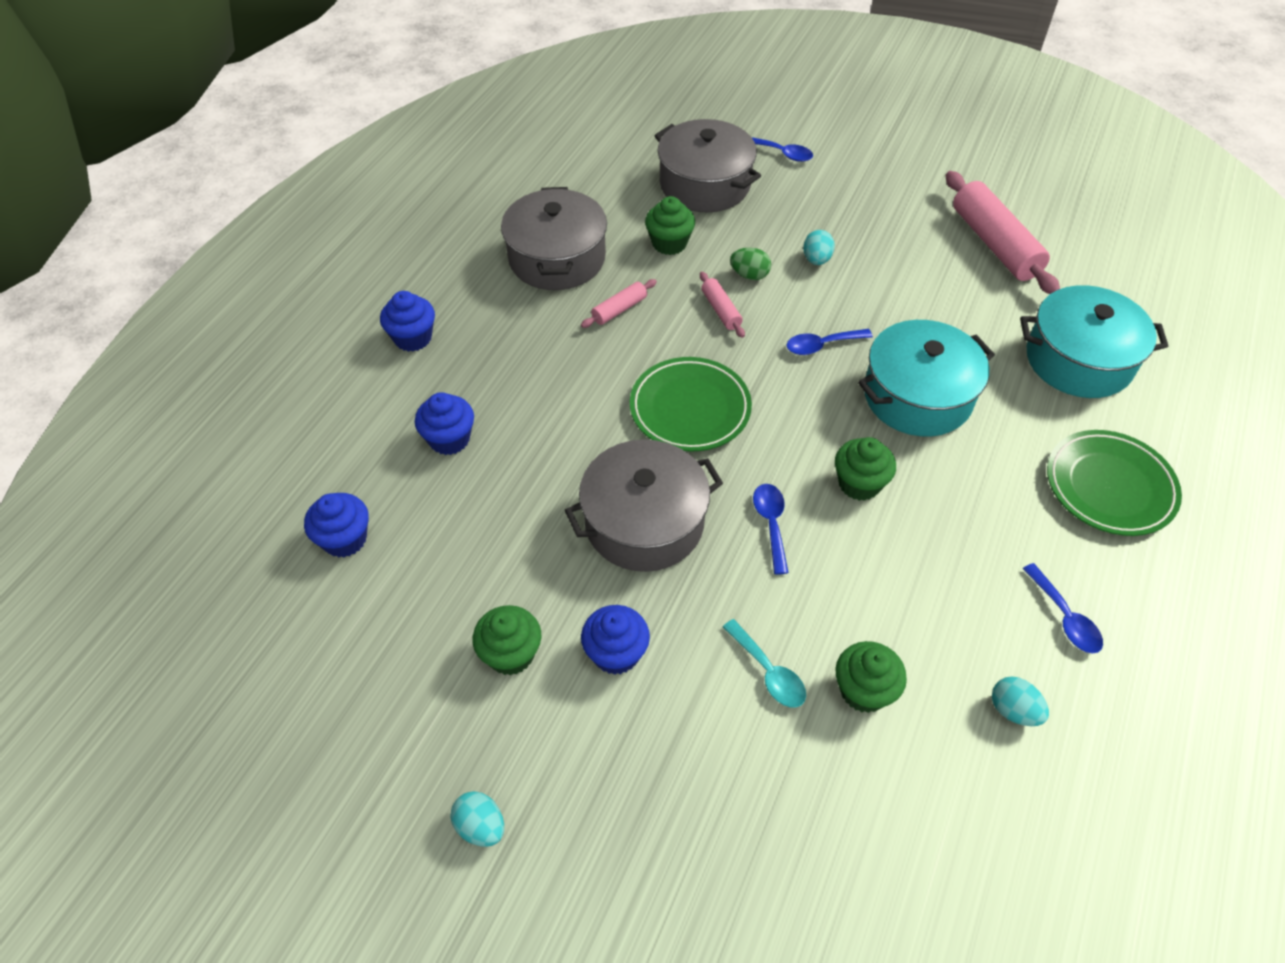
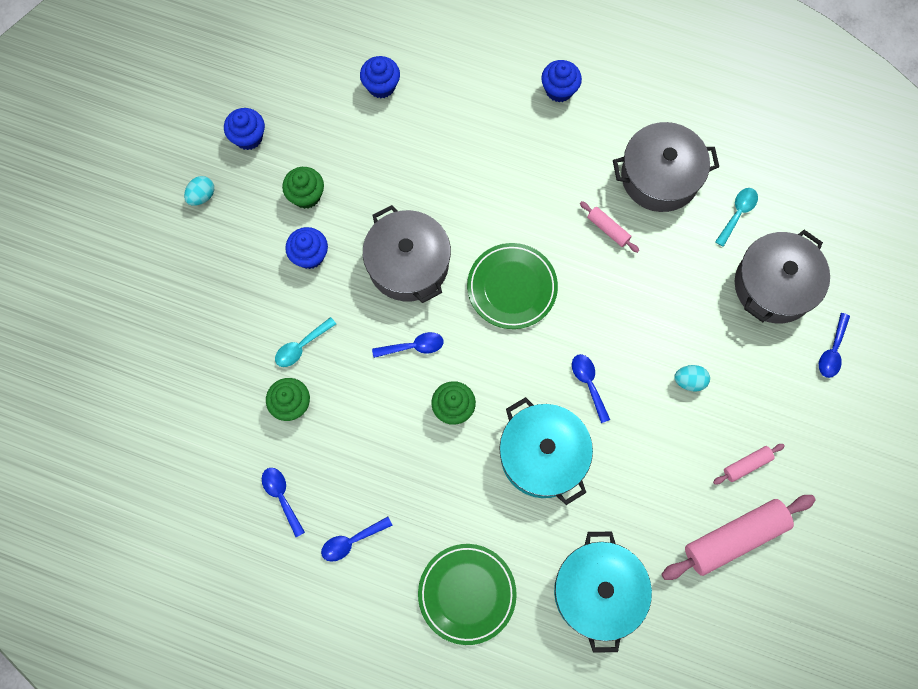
camera: 85 degrees right, 20 degrees up
(449, 439) = (467, 131): blue cupcake -> blue cupcake (248, 137)
(615, 202) = (737, 214): none -> turquoise spoon
(669, 243) = (691, 261): green cupcake -> none
(720, 310) = (617, 305): pink rolling pin -> pink rolling pin (746, 465)
(749, 275) = (662, 326): green egg -> none
(1013, 710) = (282, 497): turquoise egg -> blue spoon

